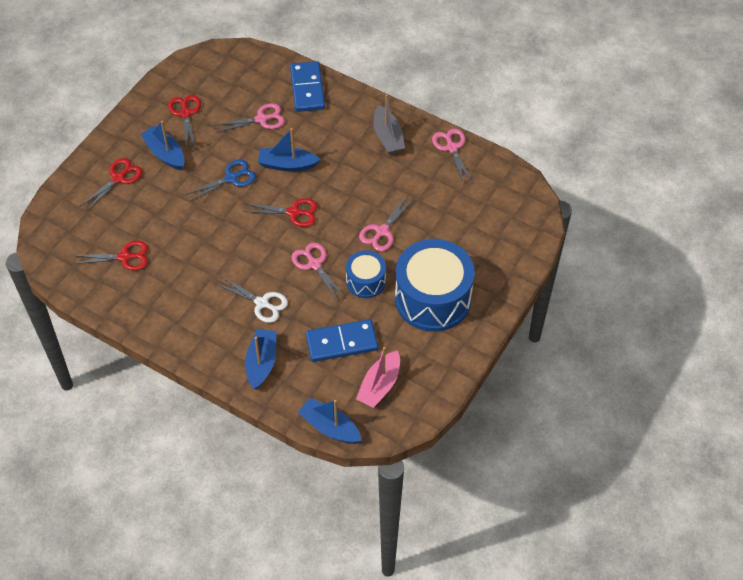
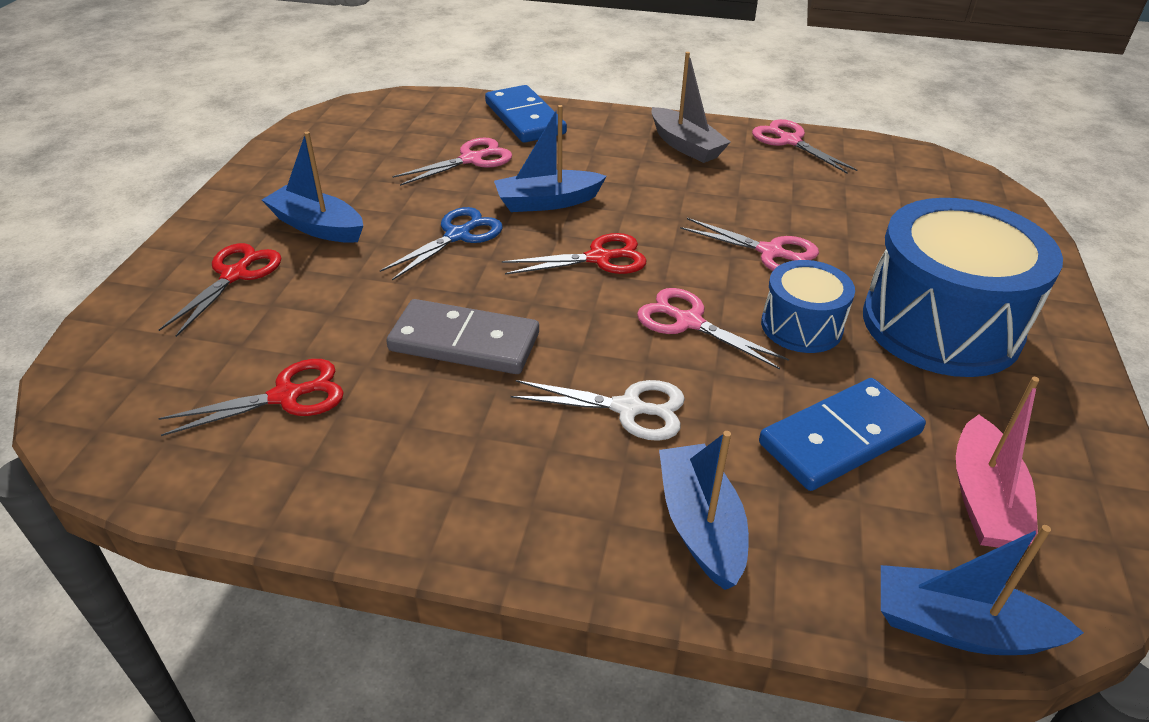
camera: 20 degrees left, 15 degrees down
(185, 113) = (336, 174): red scissors -> none
(208, 248) = (464, 342): none -> grey domino
(382, 231) = (770, 252): pink scissors -> pink scissors turned 75 degrees counterclockwise

